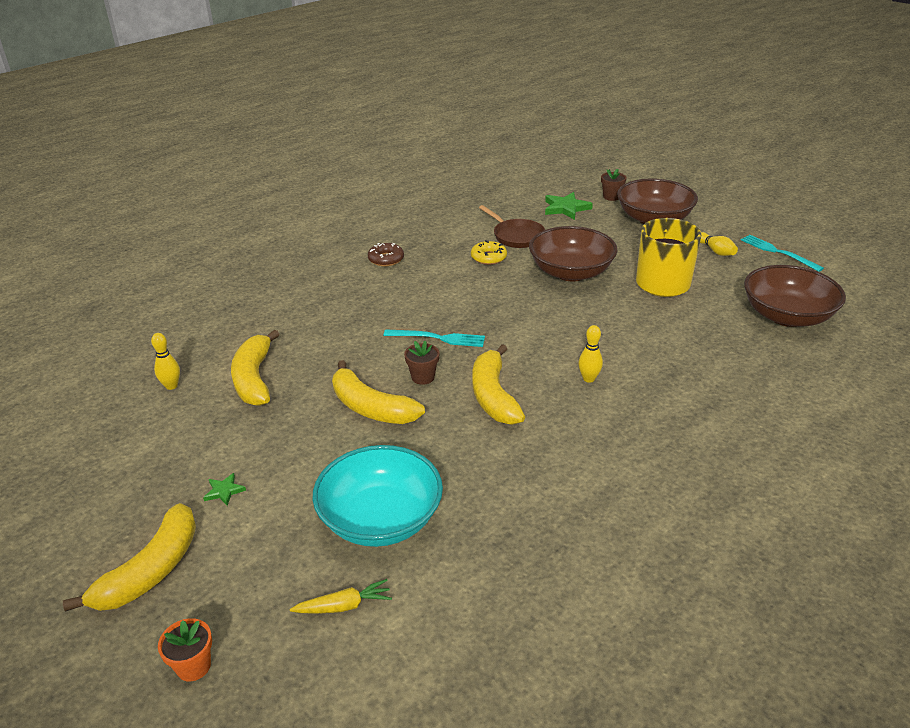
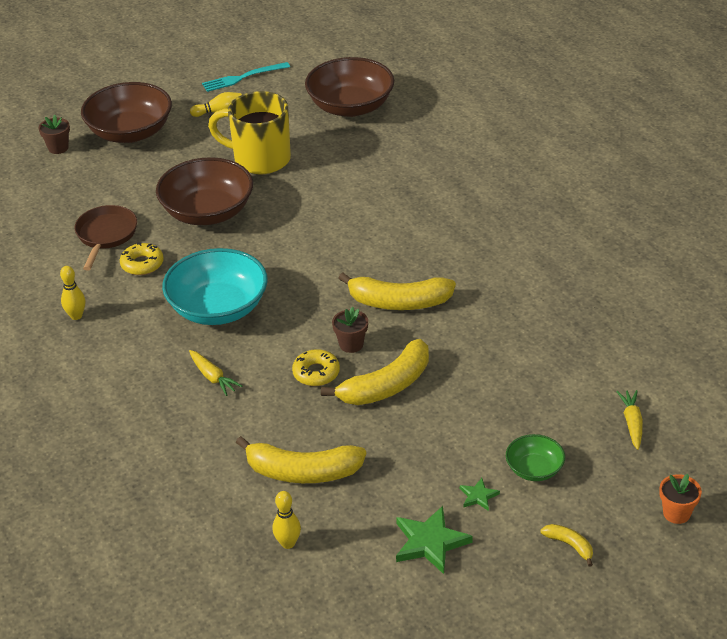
camera: 75 degrees left, 5 degrees up
(151, 570) = (569, 545): yellow banana -> yellow banana, size x0.47
(263, 528) = (534, 469): none -> green bowl
(362, 314) = (212, 377): none -> yellow carrot
(379, 364) = (316, 373): none -> yellow donut
(380, 519) = (542, 393): turquoise bowl -> turquoise bowl (218, 308)
(386, 259) = (97, 346): brown donut -> none
(438, 338) = (287, 325): turquoise fork -> none
(516, 236) = (106, 235): brown pan -> brown pan turned 60 degrees counterclockwise
(566, 208) = (63, 186): green star -> green star (430, 542)
(588, 379) = (396, 240): yellow bowling pin -> yellow bowling pin (76, 316)

